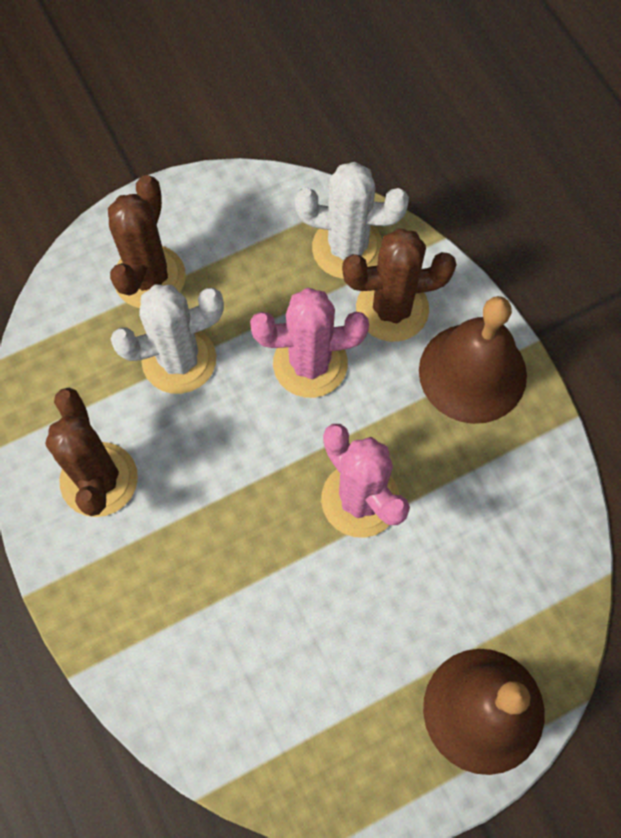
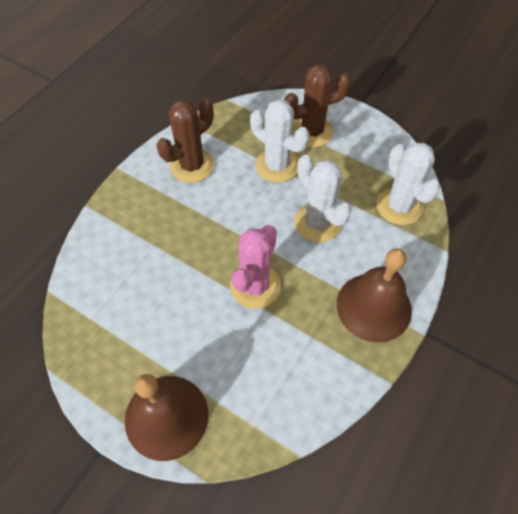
camera: 60 degrees right, 10 degrees down
(310, 364) = (317, 223): pink cactus -> white cactus
(392, 309) = (380, 245): brown cactus -> none

